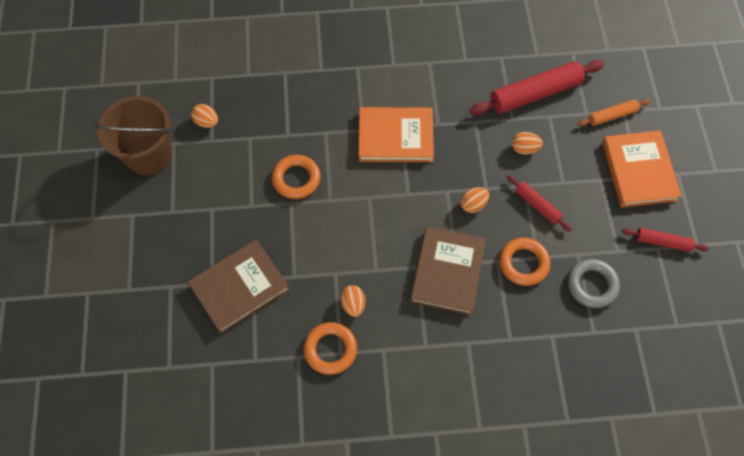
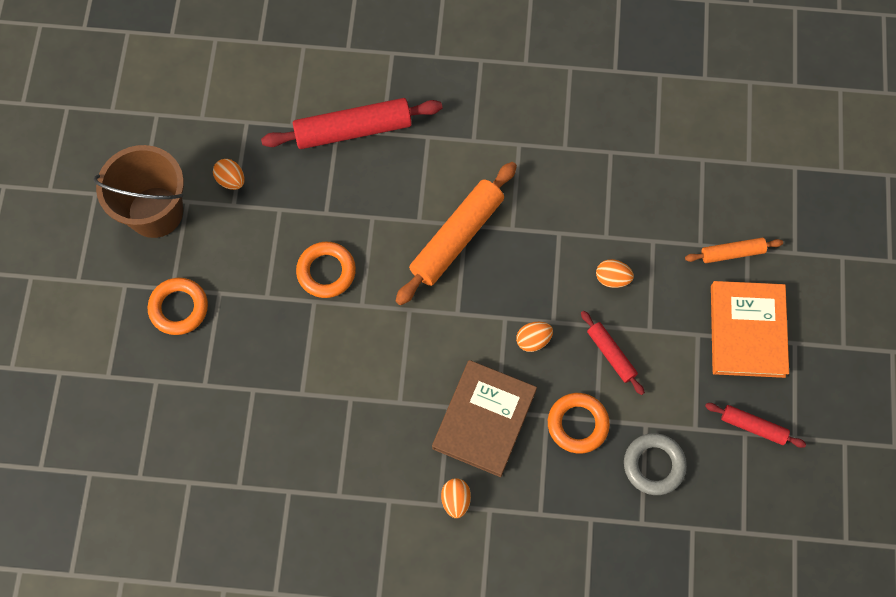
camera: 10 degrees right, 5 degrees up
(239, 287) = (236, 396): brown book -> none
(330, 349) = (328, 489): orange ring -> orange ring (179, 308)
(353, 304) = (364, 439): orange egg -> orange egg (456, 500)
(395, 137) = (456, 237): orange book -> orange rolling pin
(535, 93) = (642, 208): red rolling pin -> red rolling pin (353, 129)

